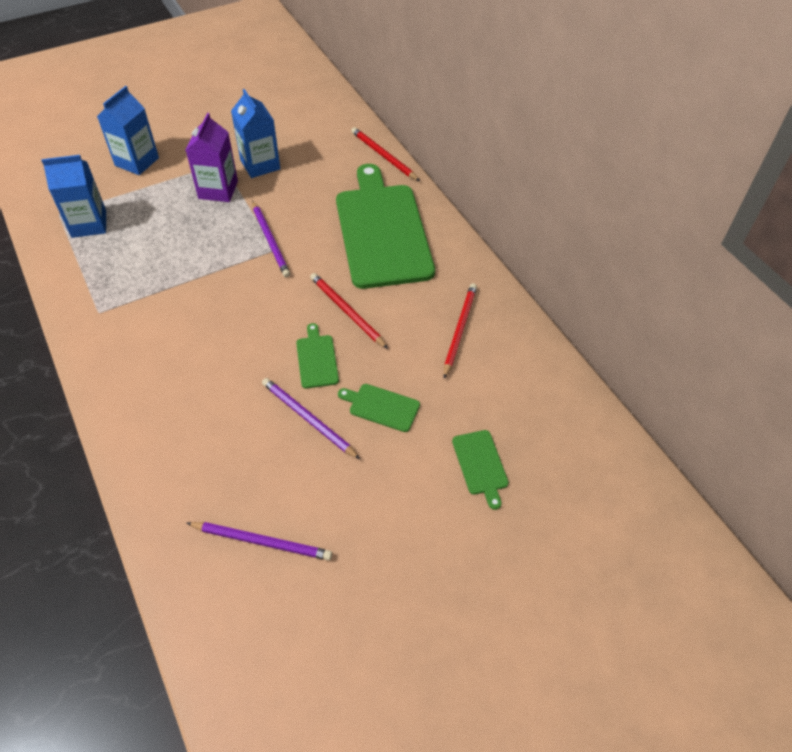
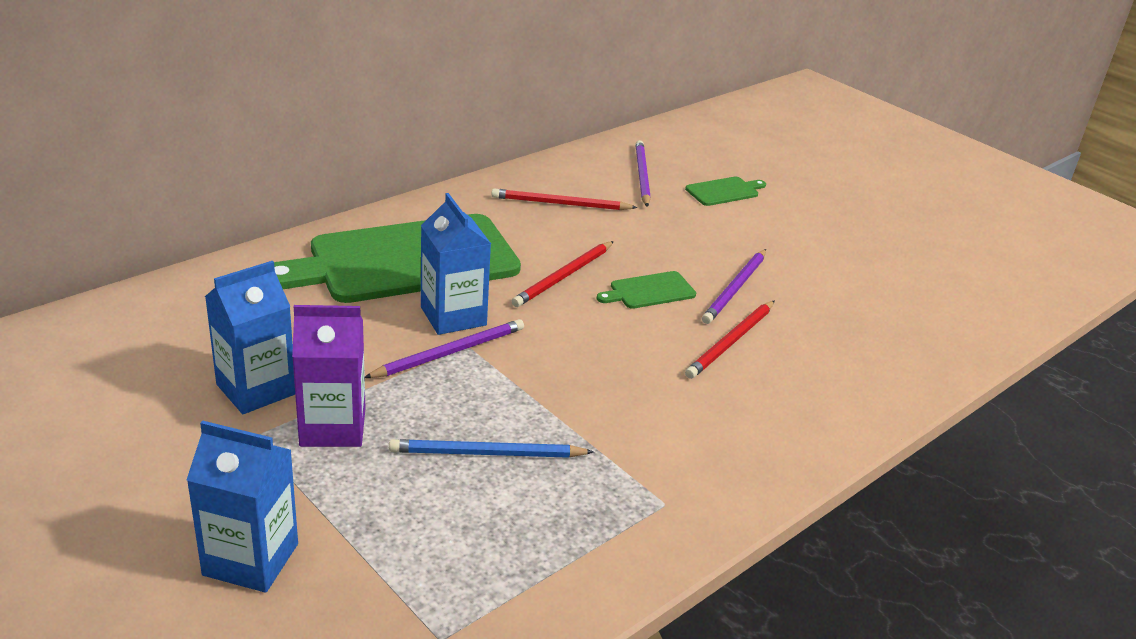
camera: 105 degrees left, 20 degrees down
(89, 224) = (459, 580): blue carton -> blue carton (453, 316)
(172, 245) = (486, 453): none -> blue pencil
(262, 541) = (892, 301): purple pencil -> purple pencil (642, 175)
(381, 407) = (691, 245): green cutting board -> none
(383, 156) = (229, 269): red pencil -> red pencil (731, 342)

